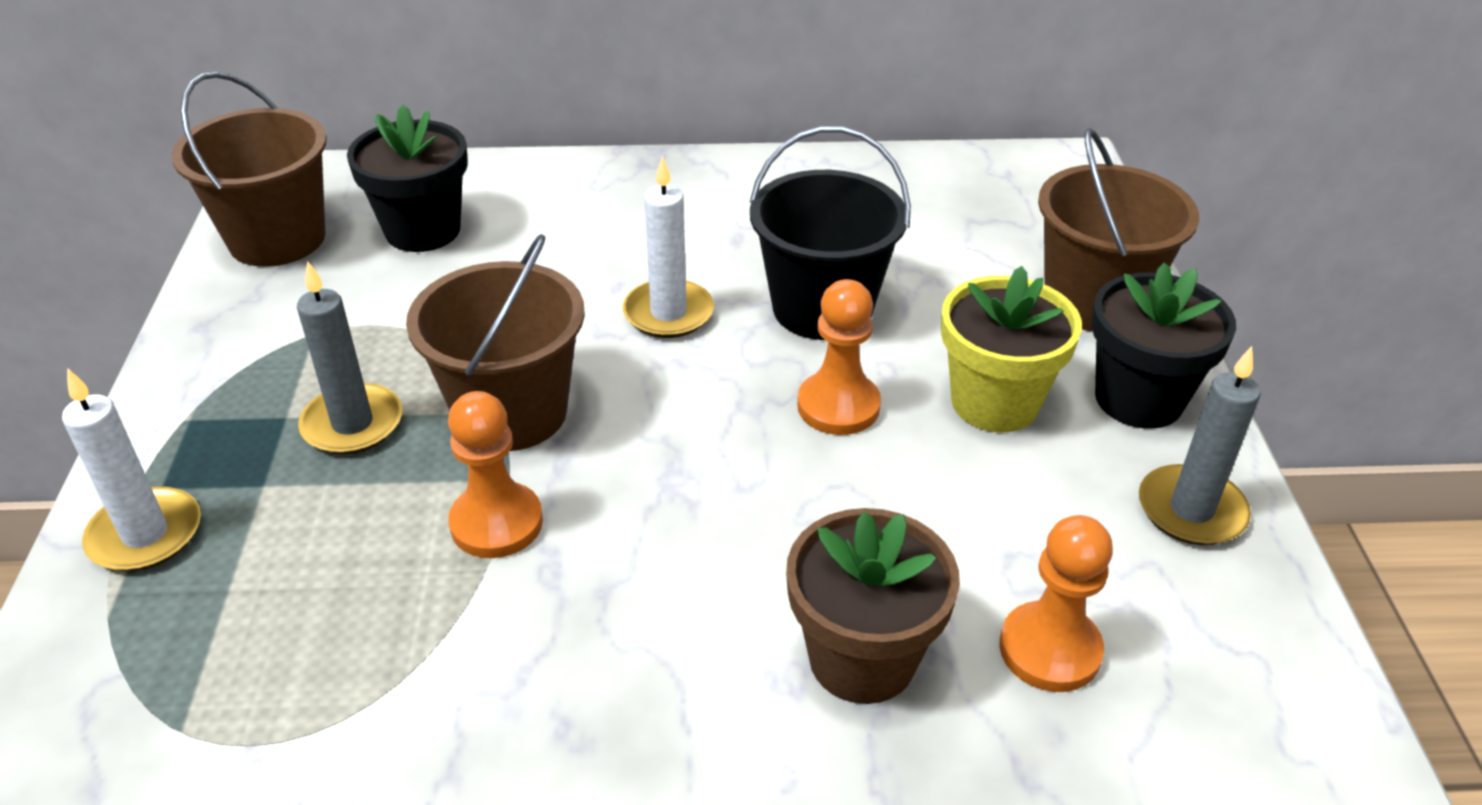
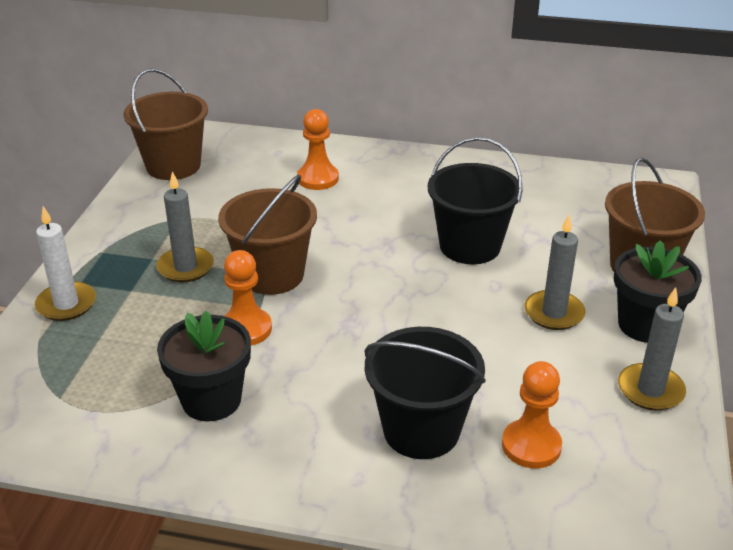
camera: 15 degrees right, 5 degrees down
(423, 230) = (254, 172): black flower pot -> black flower pot (211, 400)
(668, 313) = (378, 236): white candle -> none
(838, 406) = (458, 300): orange pawn -> orange pawn (318, 178)
(862, 658) = (421, 430): brown flower pot -> black bucket
(994, 402) = (554, 313): yellow flower pot -> grey candle

